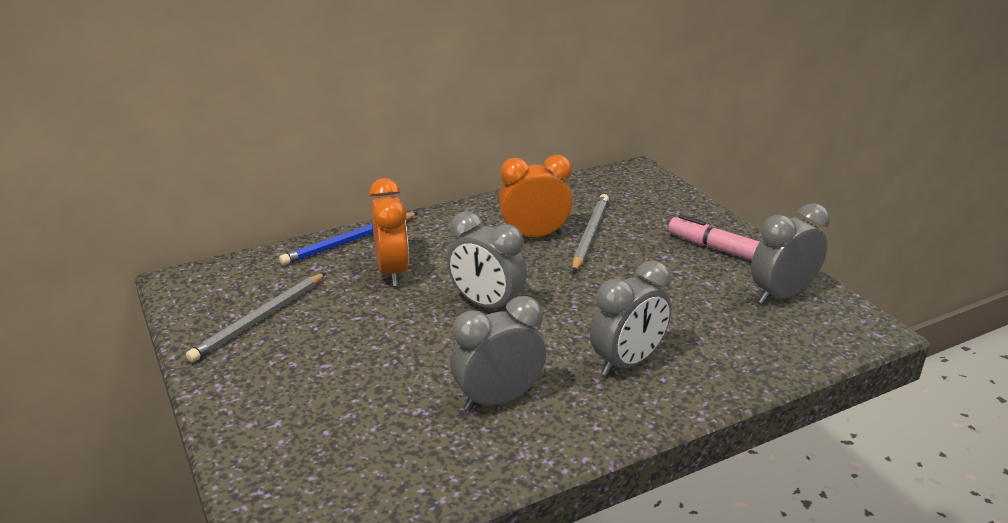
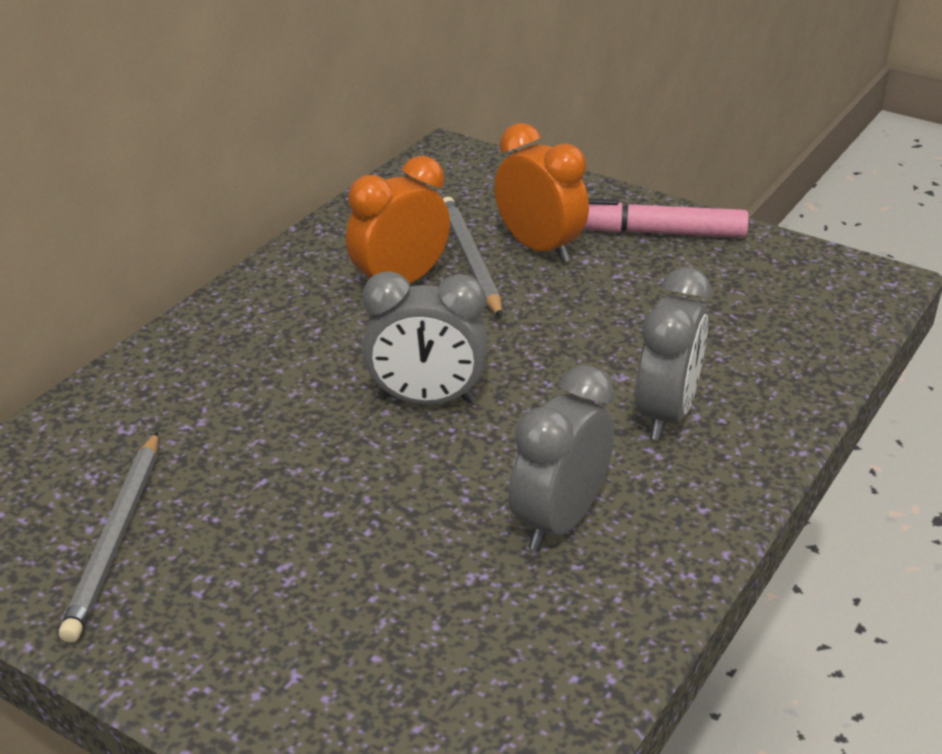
camera: 30 degrees left, 5 degrees up
(350, 241) = (141, 372): blue pencil -> none
(392, 272) = (250, 397): orange clock -> orange clock (539, 248)
(781, 295) = (758, 269): grey clock -> none

